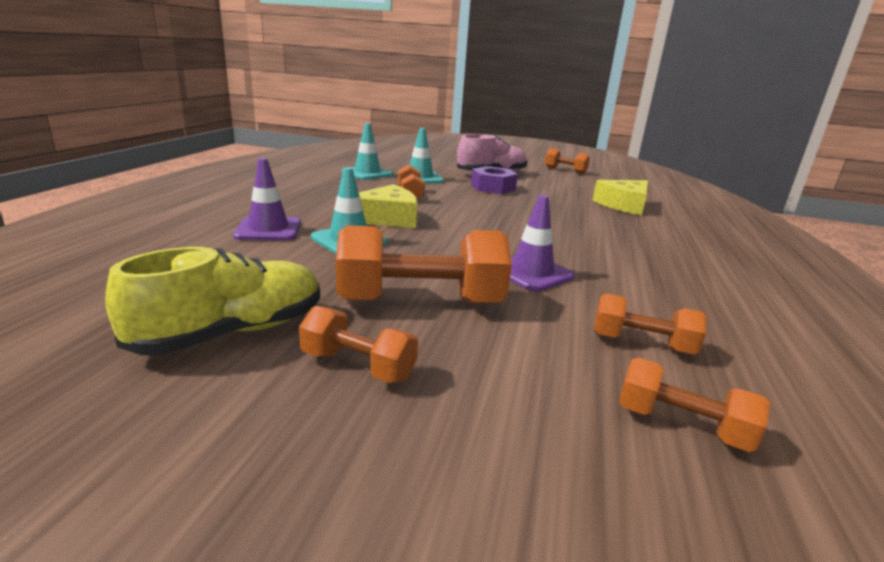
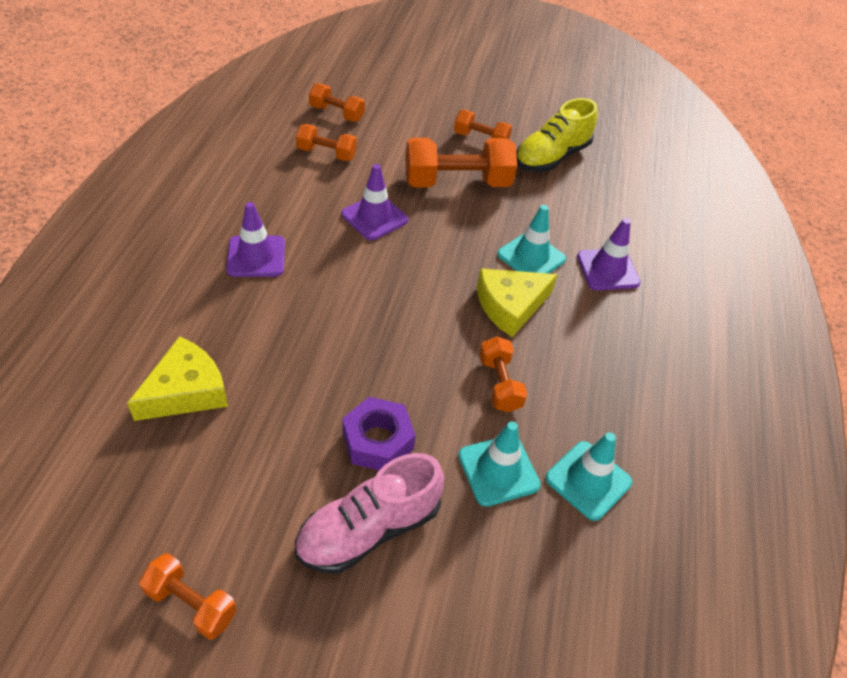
camera: 175 degrees right, 25 degrees up
(639, 252) = (256, 256): none -> purple traffic cone

